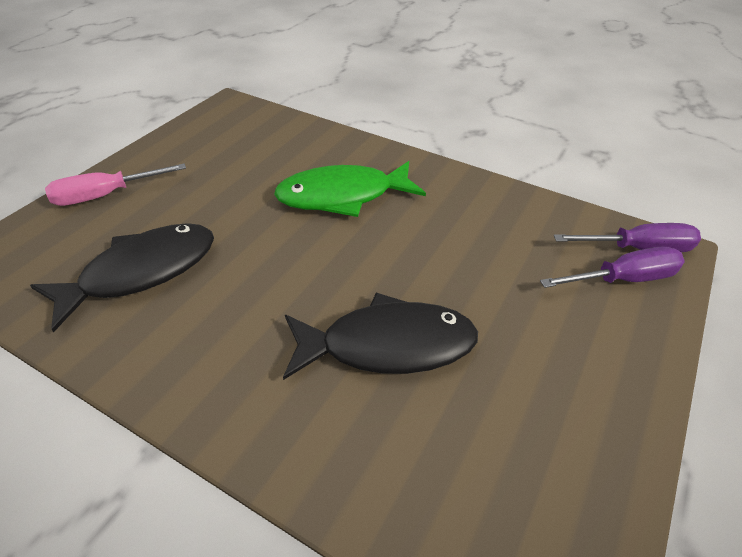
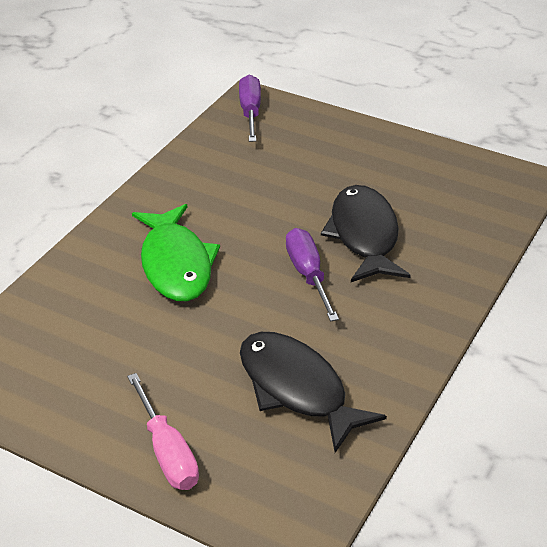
camera: 90 degrees left, 5 degrees down
(623, 279) = (285, 124): purple screwdriver -> purple screwdriver (308, 275)

